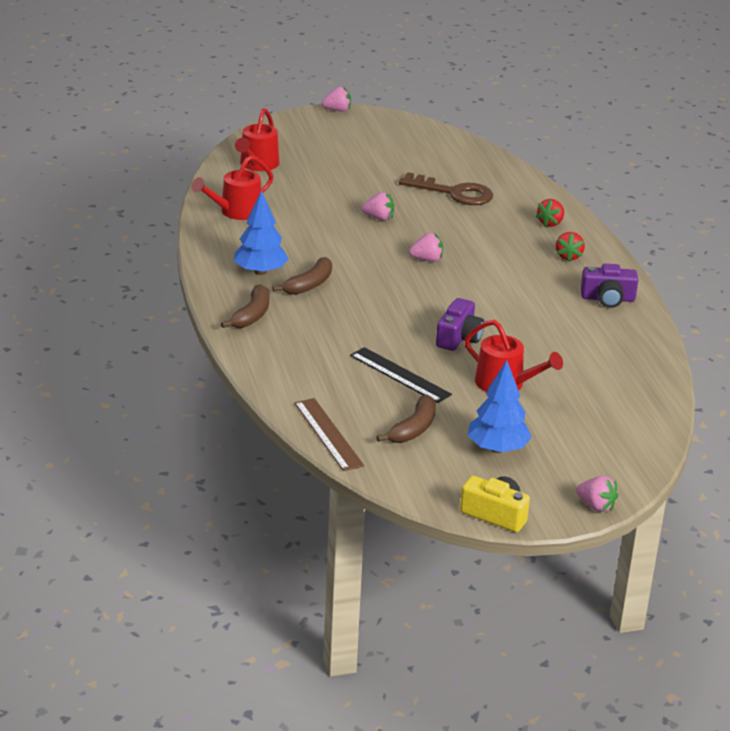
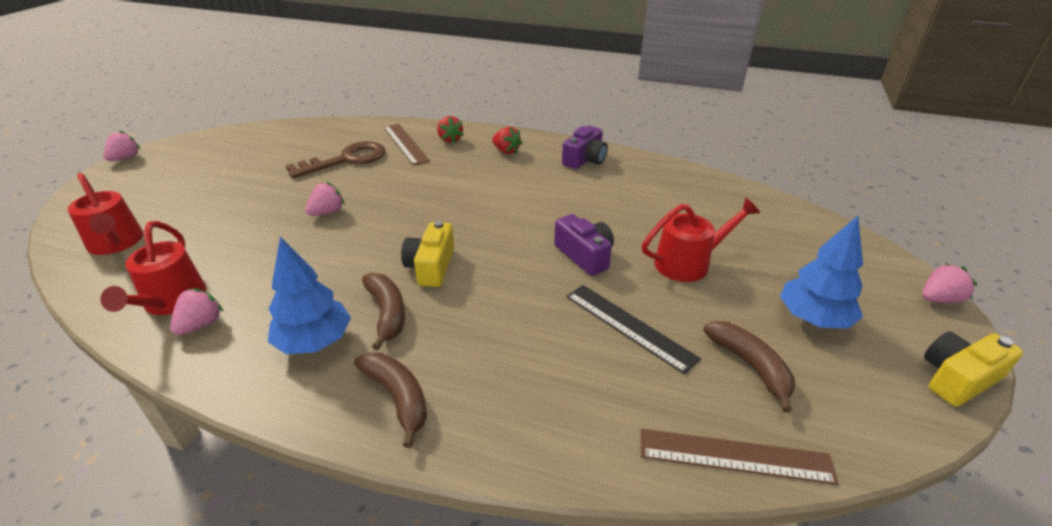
camera: 55 degrees left, 5 degrees up
(371, 282) = (431, 267): none -> yellow camera
(400, 375) = (629, 326): black ruler -> black ruler turned 60 degrees clockwise
(427, 259) = (431, 216): pink strawberry -> pink strawberry (201, 325)
(514, 206) = (405, 143): none -> brown ruler

